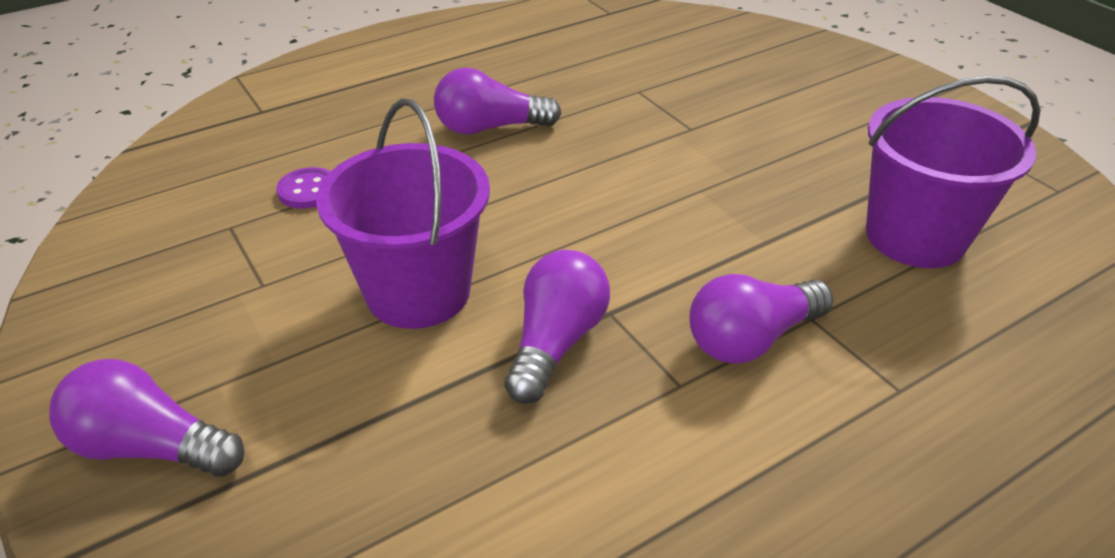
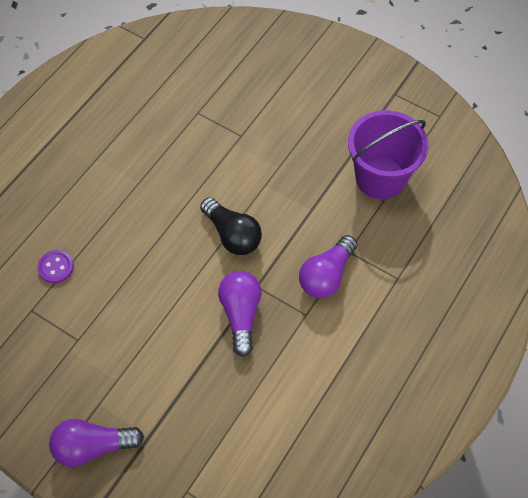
camera: 25 degrees left, 20 degrees up
(418, 292) = (159, 312): purple bucket -> none
(490, 128) = (128, 178): purple light bulb -> none
(607, 233) = (232, 235): none -> black light bulb

